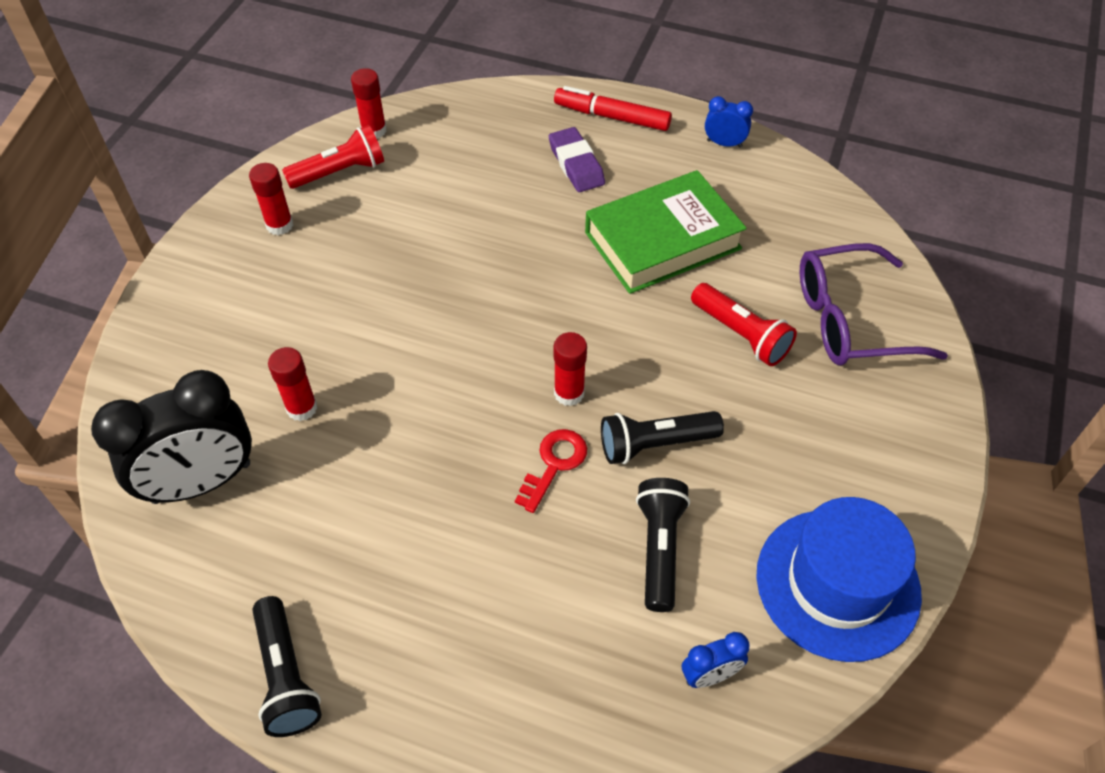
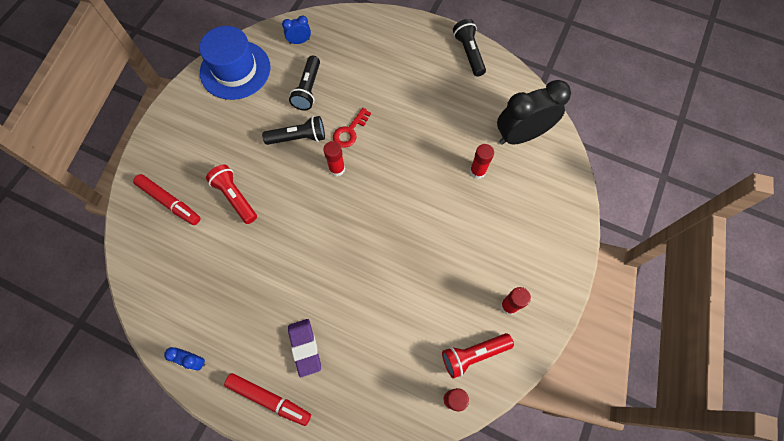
camera: 175 degrees left, 15 degrees up
(662, 241) = (261, 270): green book -> none
(851, 320) = (169, 202): purple glasses -> red marker

